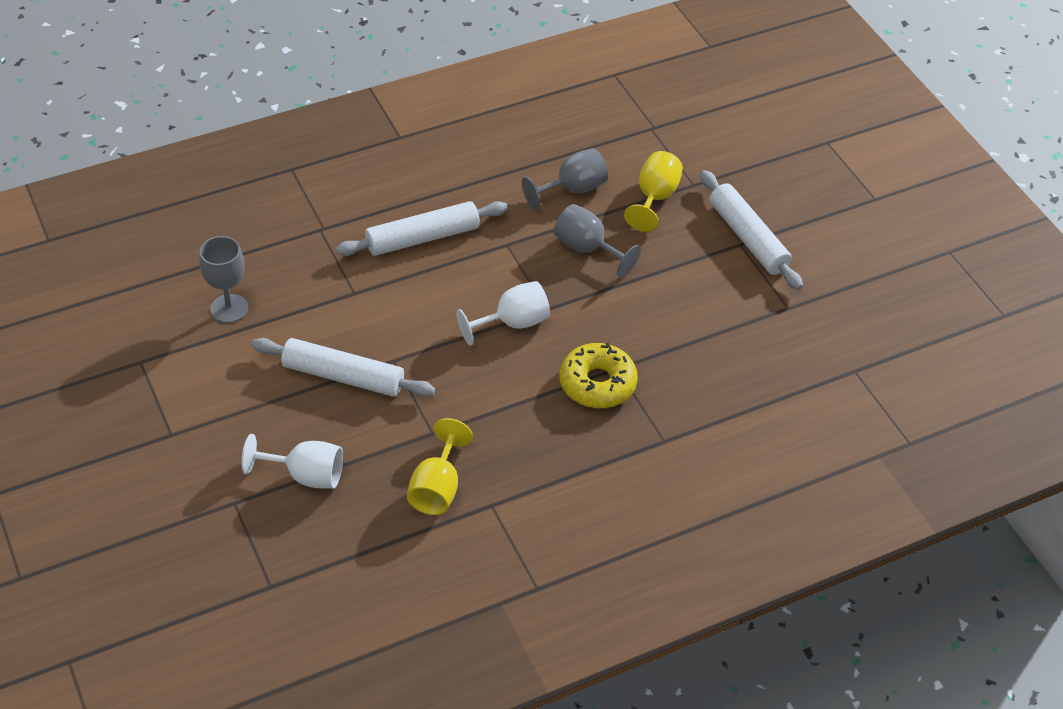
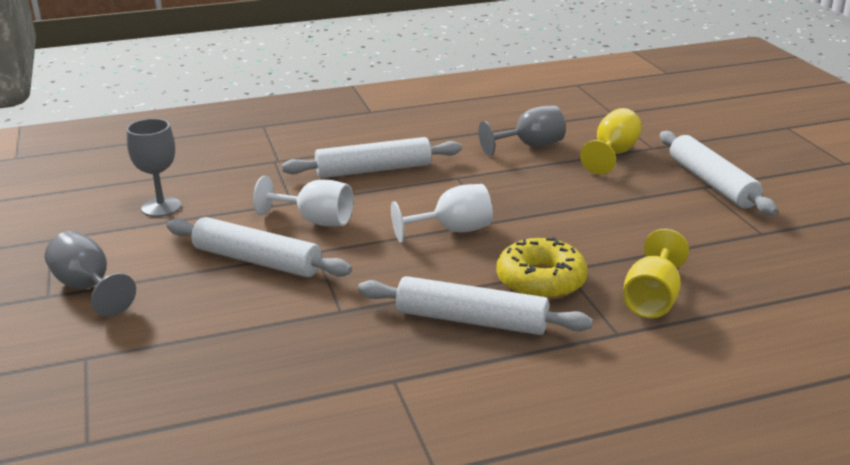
camera: 10 degrees right, 20 degrees down
(305, 475) = (180, 339): white goblet -> white goblet (315, 221)
(437, 488) = (332, 360): yellow goblet -> yellow goblet (652, 299)
(543, 435) = (471, 320): none -> white rolling pin
(587, 249) = (540, 183): grey goblet -> grey goblet (88, 288)

